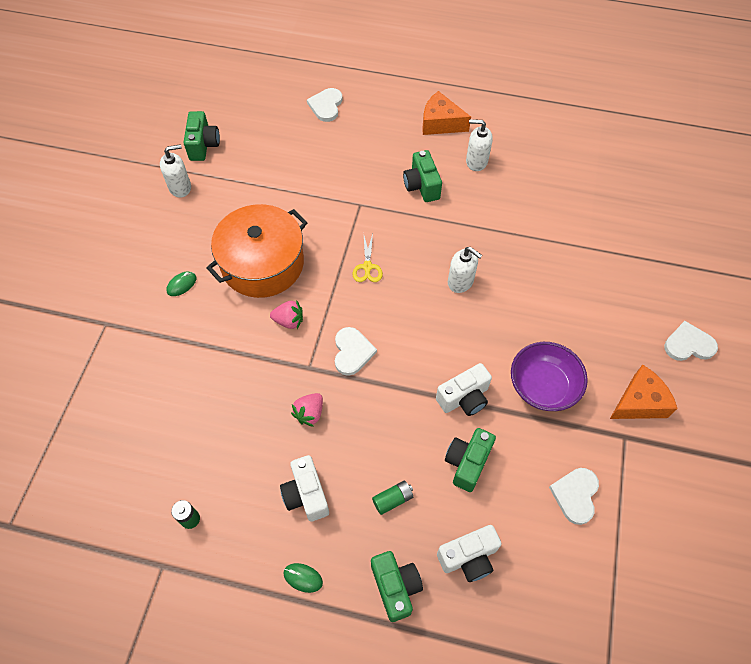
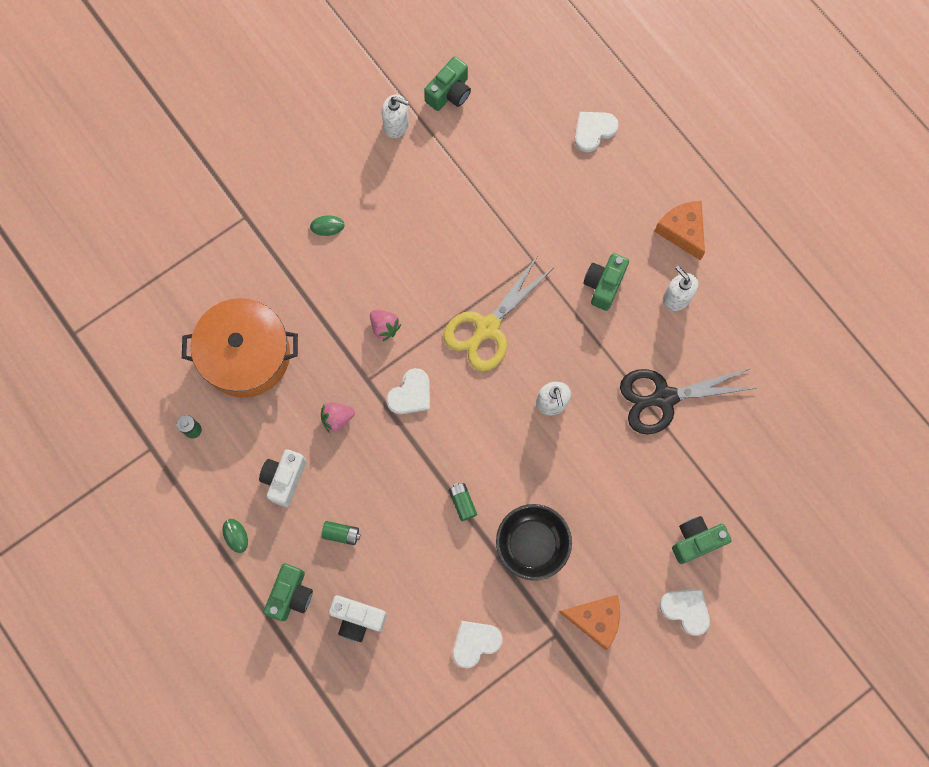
camera: 40 degrees right, 15 degrees up
(262, 263) = (405, 256): orange pot -> orange pot (246, 355)
(367, 267) = (487, 328): yellow scissors -> yellow scissors, size x2.07
(464, 398) = (462, 502): white camera -> green battery
(467, 463) = (418, 553): green camera -> green camera (696, 541)
(531, 223) = (664, 398): none -> black scissors
(543, 386) = (532, 544): purple bowl -> black bowl

